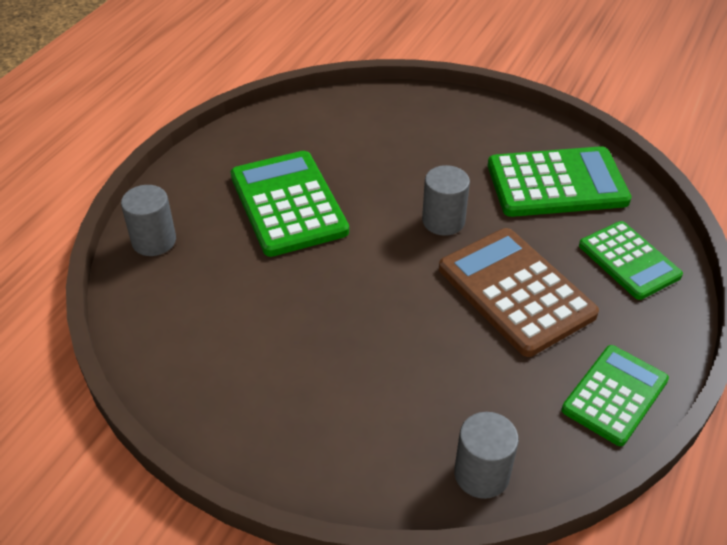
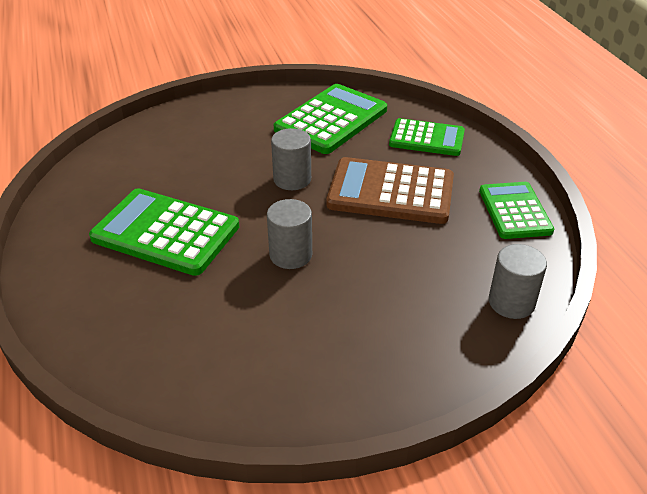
camera: 45 degrees left, 5 degrees down
(154, 241) = (85, 325): grey cylinder -> grey cylinder (290, 255)

